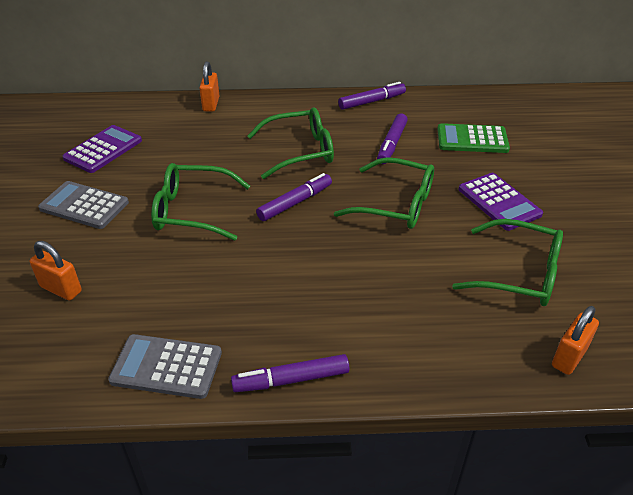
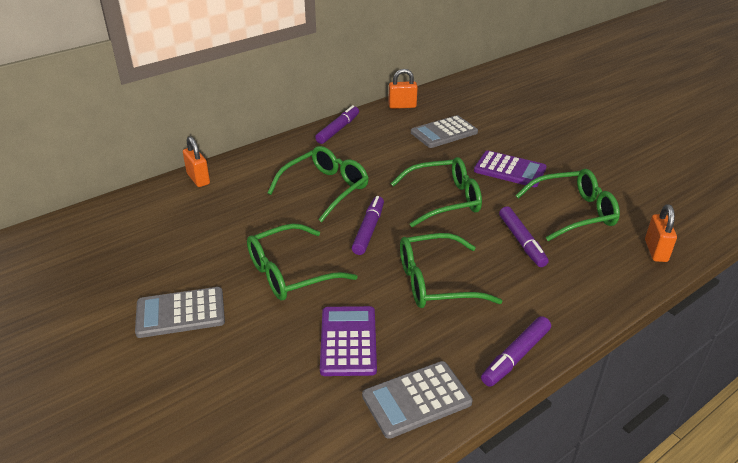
camera: 35 degrees left, 5 degrees down
(61, 289) = (248, 391): orange padlock -> orange padlock (402, 106)
(103, 149) = (137, 257): purple calculator -> purple calculator (348, 341)
(299, 275) = (435, 282): none -> green glasses
(392, 144) = (390, 156): purple marker -> purple marker (521, 241)
(472, 139) = (444, 132): green calculator -> grey calculator

